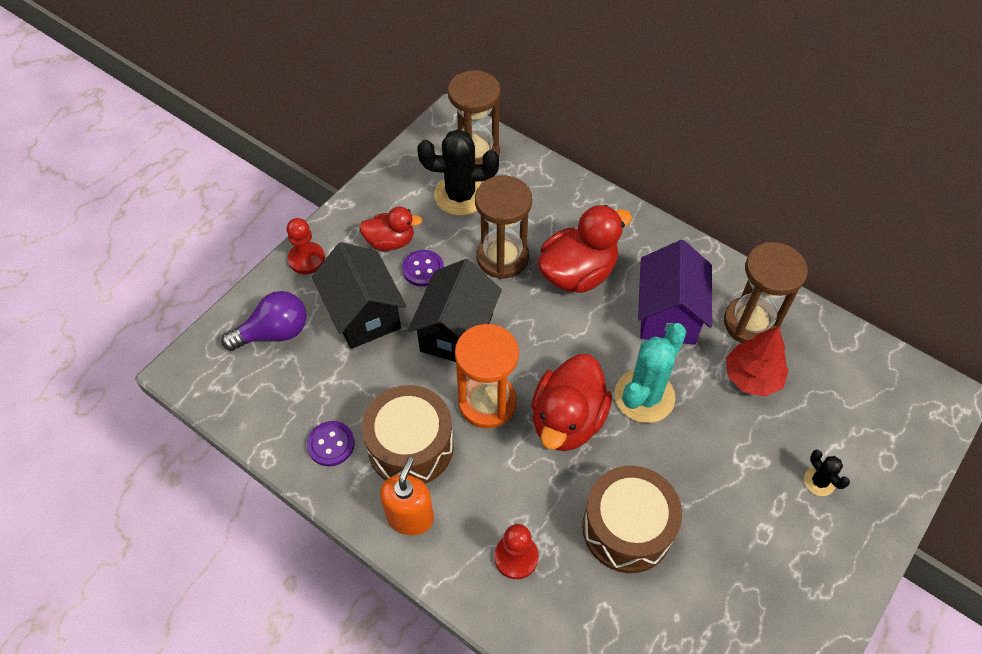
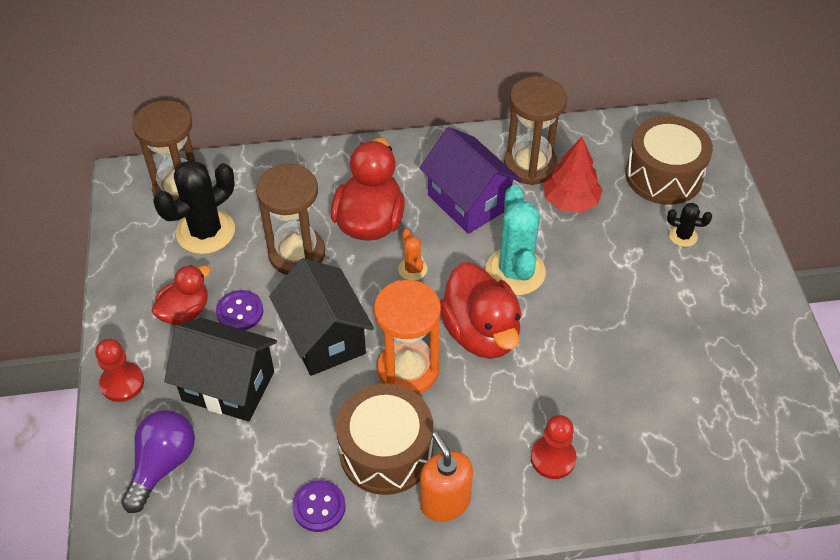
camera: 45 degrees left, 5 degrees down
(570, 332) = (412, 269): none -> orange cactus
(627, 528) = (603, 370): brown drum -> brown drum (663, 175)

